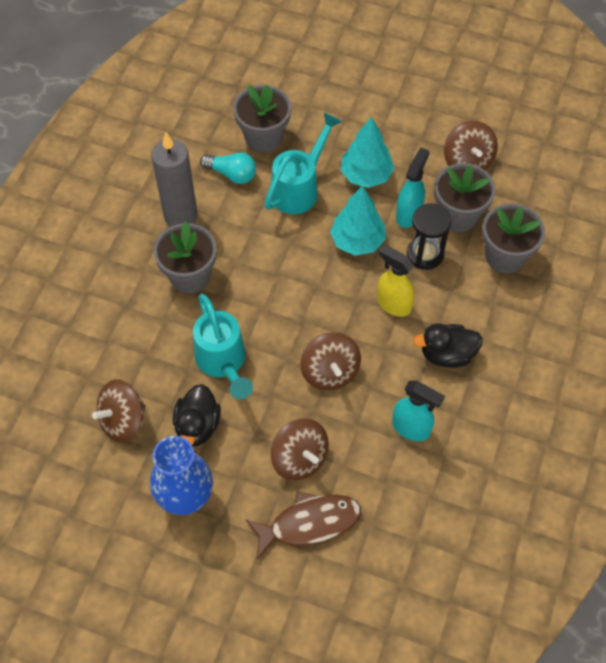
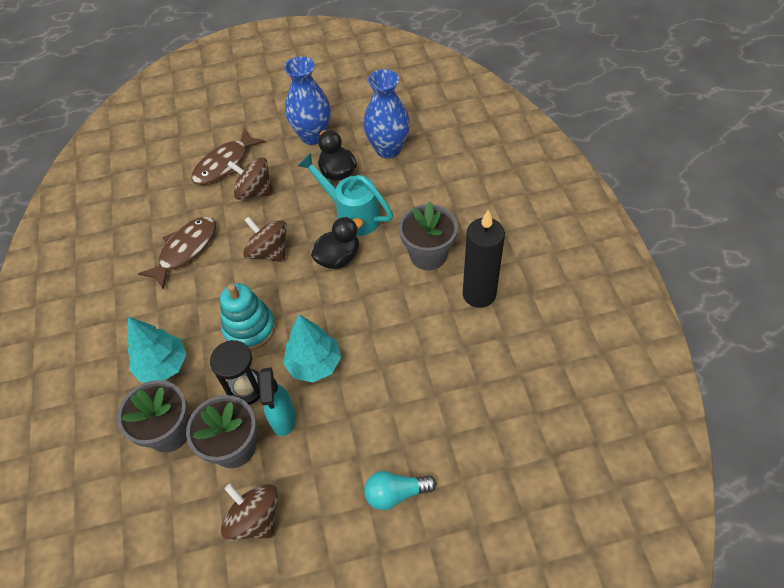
camera: 150 degrees right, 5 degrees down
(123, 420) = (388, 149): brown spinning top -> blue vase
(180, 216) = (479, 294): grey candle -> black candle
(232, 174) = (471, 357): turquoise light bulb -> turquoise light bulb (396, 493)
(263, 137) = (476, 412): grey flower pot -> none
(300, 188) = (401, 382): turquoise watering can -> none
(366, 175) = (349, 435): turquoise tree -> turquoise tree (163, 366)
(393, 304) = (249, 328): yellow spray bottle -> turquoise stacking toy
(411, 428) = (185, 250): turquoise spray bottle -> brown fish
(447, 354) = (183, 315): black duck -> black duck (338, 258)

